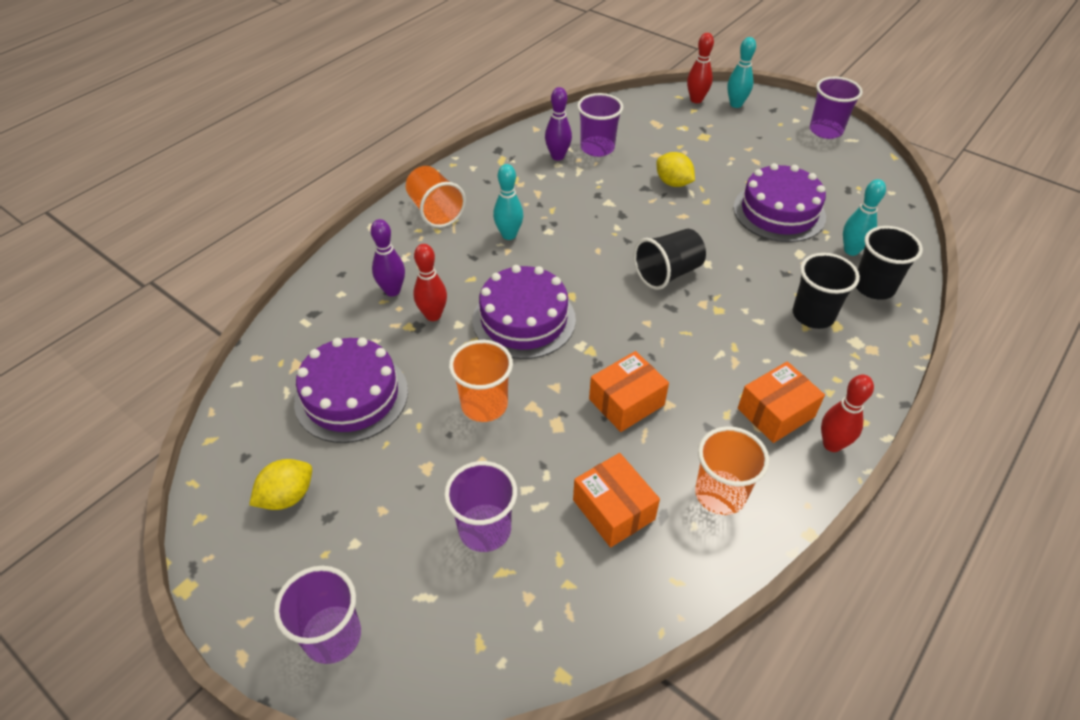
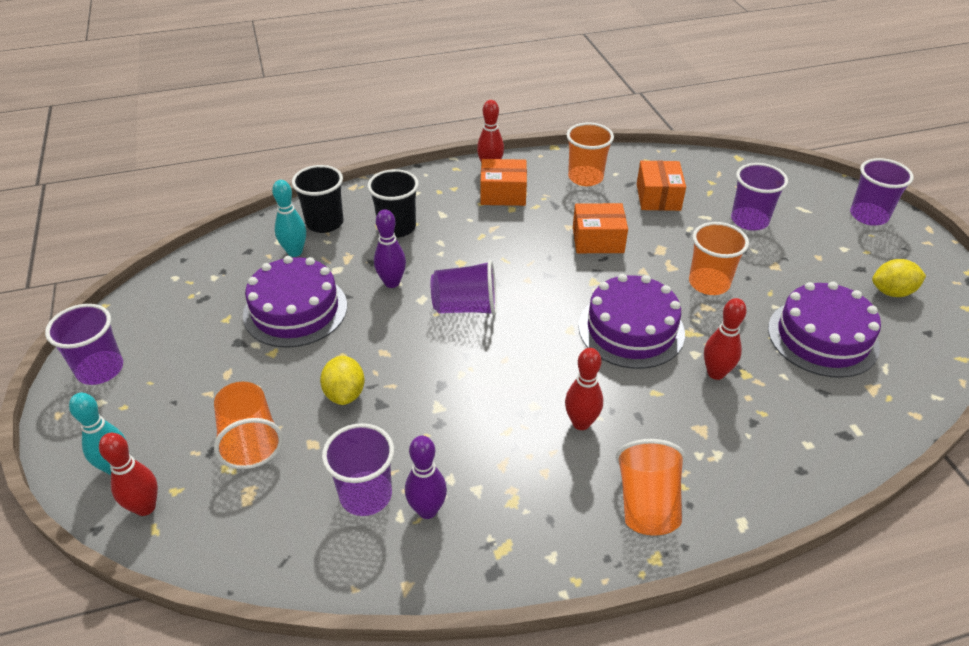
camera: 145 degrees left, 5 degrees down
(392, 291) = (747, 419): purple bowling pin -> purple bowling pin (392, 282)
(509, 235) = (581, 423): turquoise bowling pin -> red bowling pin
(668, 273) = (466, 307): black cup -> purple cup
(691, 141) = (250, 440): none -> orange cup

